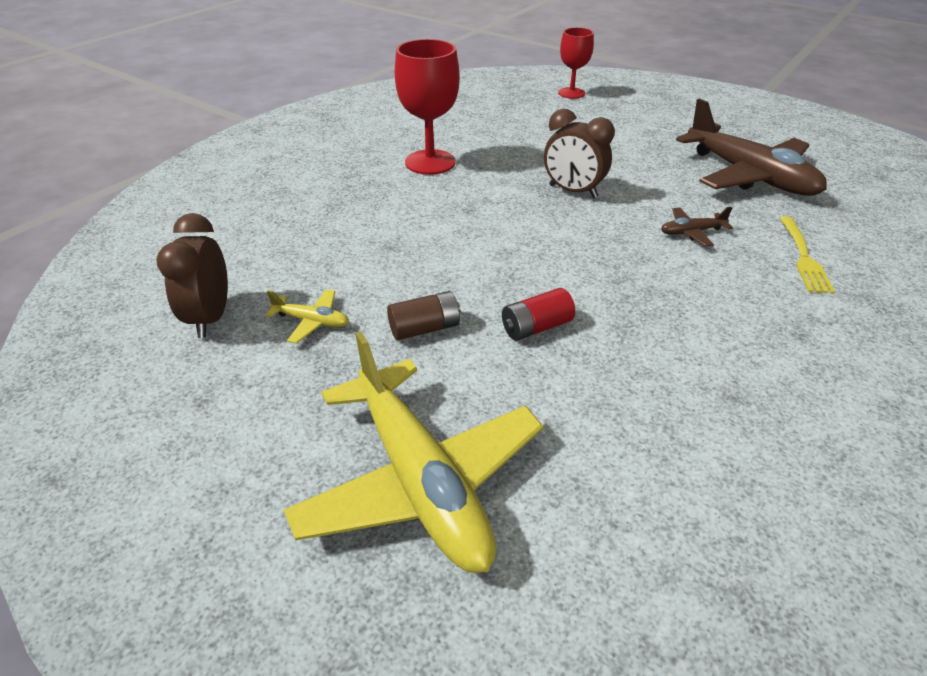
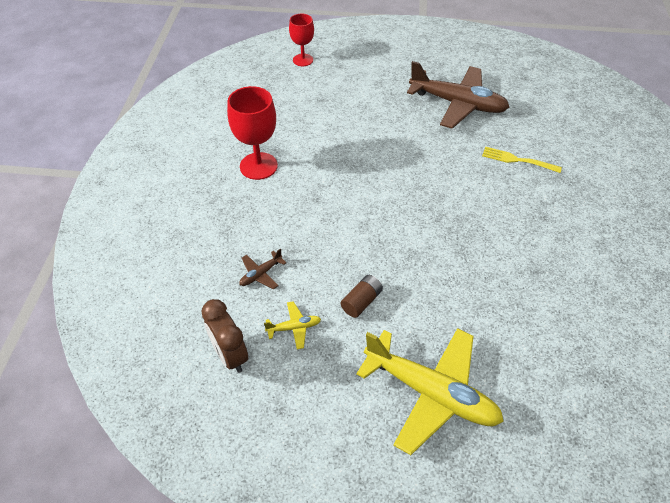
camera: 30 degrees left, 10 degrees up
(536, 327) = (419, 272): red battery -> none
(573, 191) = (367, 157): brown clock -> none
(691, 232) = (453, 165): brown plane -> brown plane (261, 274)
(803, 256) = (518, 160): yellow fork -> yellow fork turned 135 degrees clockwise

